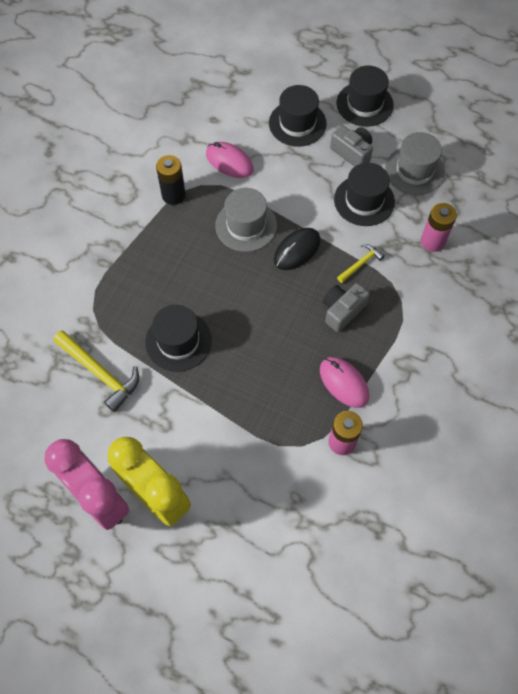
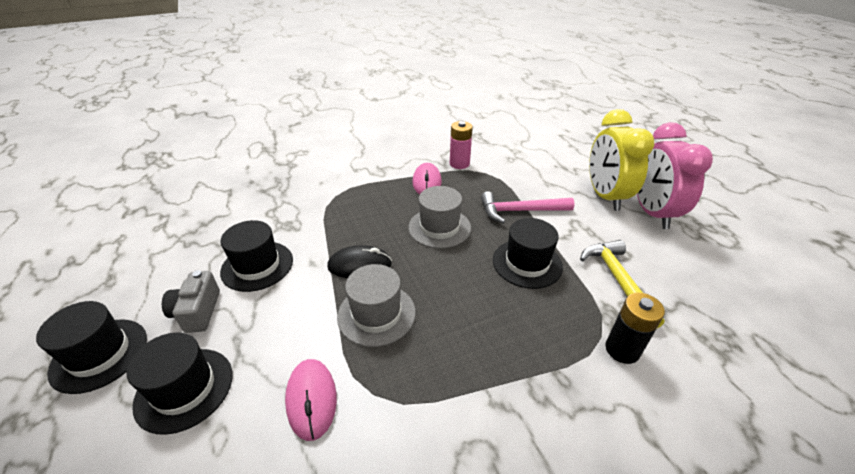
camera: 140 degrees left, 25 degrees down
(173, 195) = (417, 405): black battery -> black battery (622, 349)
(224, 405) = (520, 211): none -> pink hammer
(342, 311) = (379, 212): grey camera -> none
(360, 263) = (327, 228): yellow hammer -> none
(414, 170) = (186, 261): grey hat -> grey hat (439, 227)
(432, 241) = (263, 211): pink battery -> none

